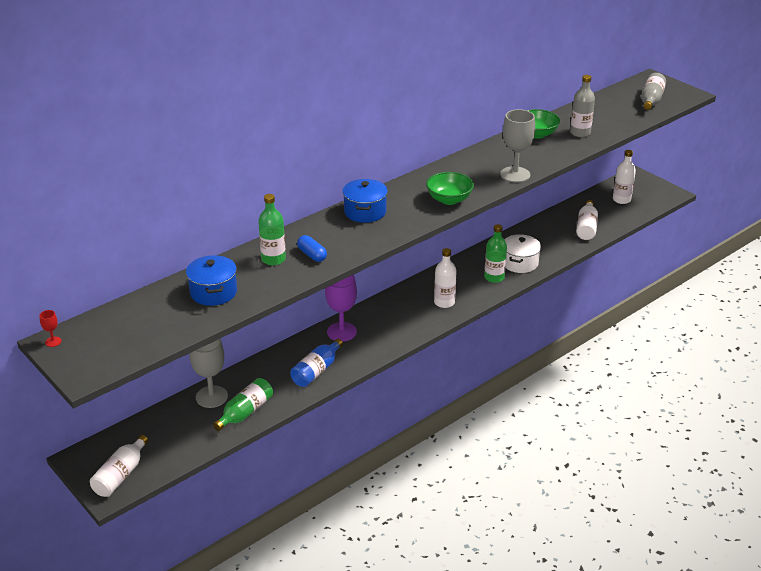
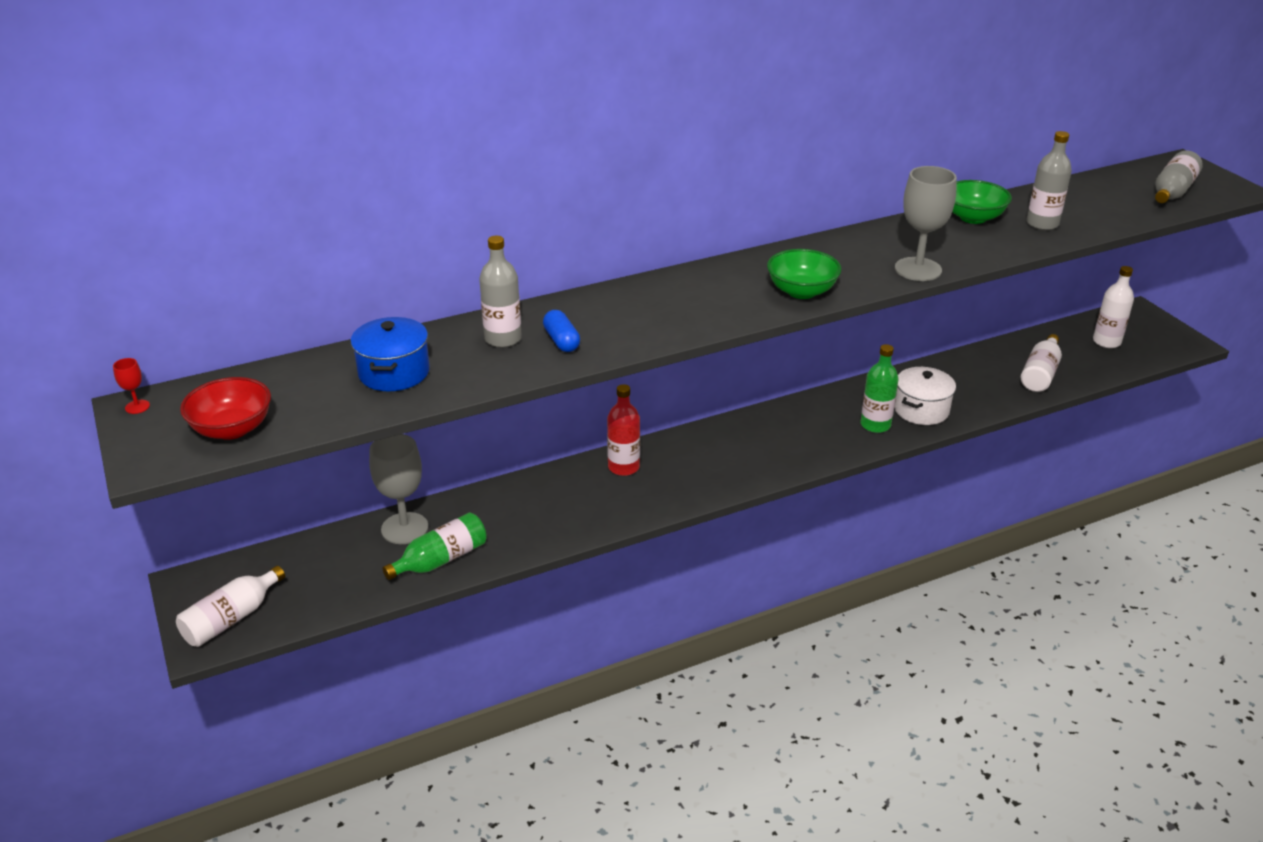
camera: 15 degrees right, 0 degrees up
(127, 345) = (232, 429): none -> red bowl
(273, 259) = (503, 339): green bottle -> grey bottle
(316, 371) = (565, 517): blue bottle -> none
(341, 332) = (623, 467): purple goblet -> red bottle
(365, 212) = (667, 292): blue pot -> none
(444, 302) = (788, 449): white bottle -> none

